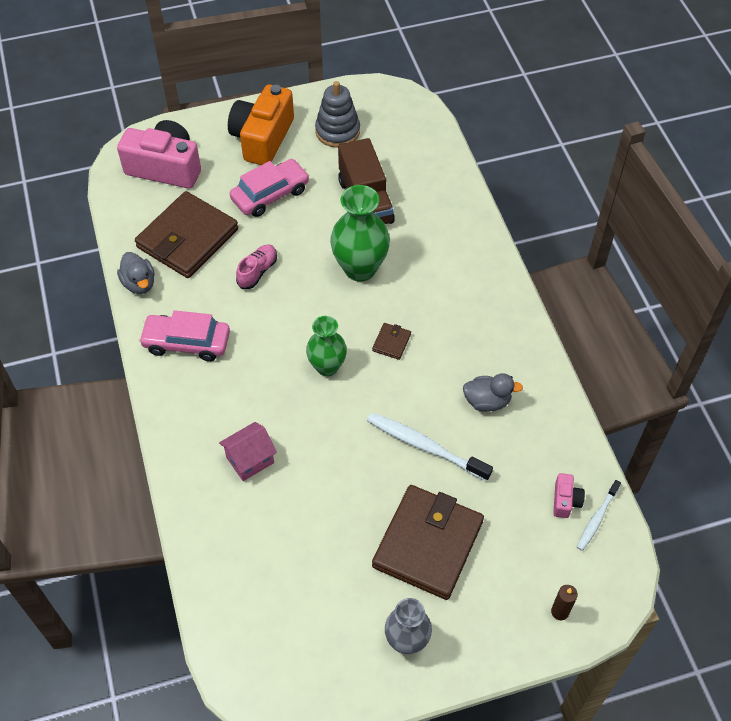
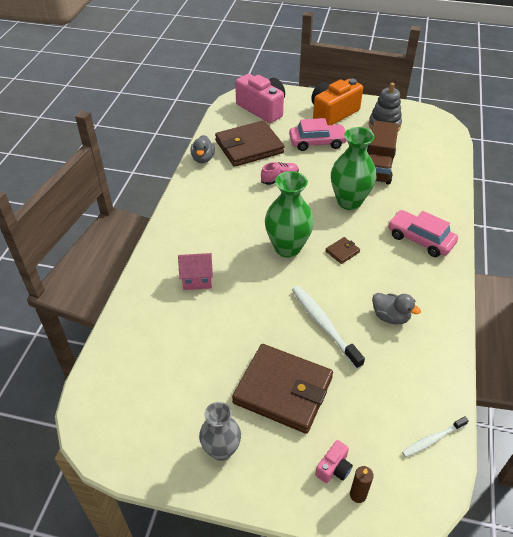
camera: 30 degrees right, 10 degrees down
(187, 342) = (207, 199): pink car -> pink car (420, 239)
(327, 367) = (287, 248): green vase -> green vase, size x1.54
(428, 544) = (283, 390): brown wallet -> brown wallet turned 60 degrees clockwise
(565, 501) = (413, 413): pink camera -> pink camera (334, 468)

